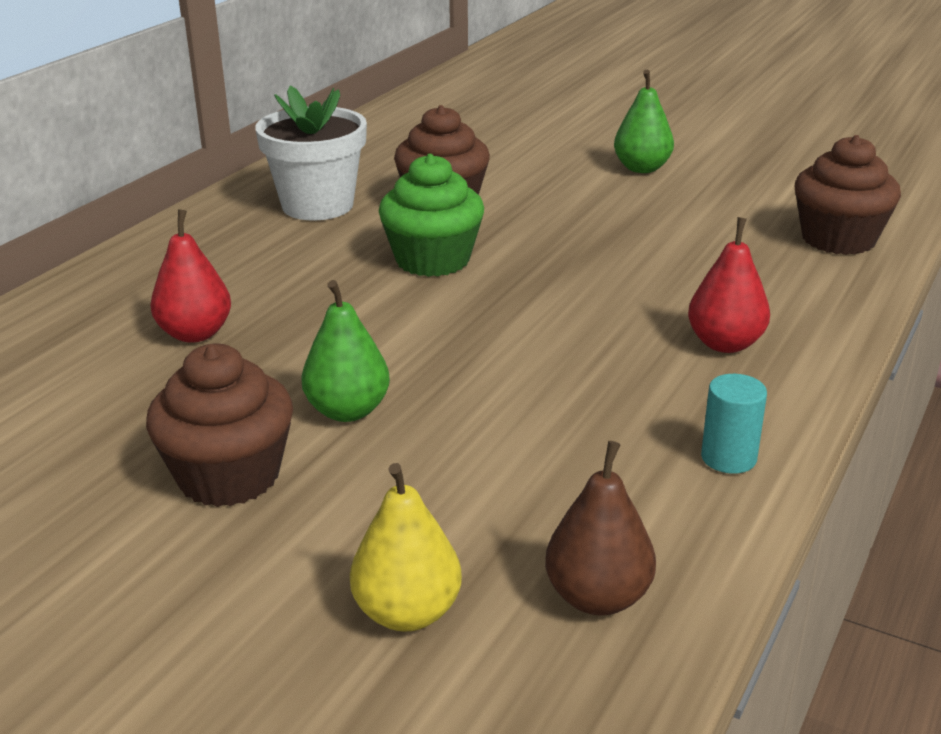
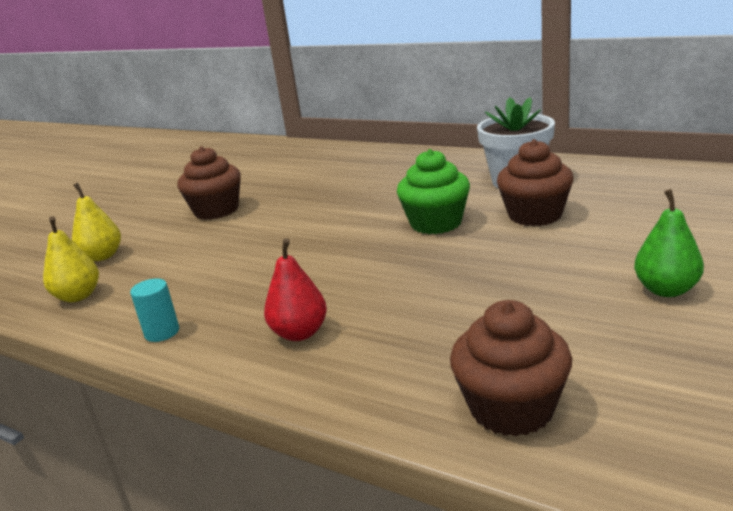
camera: 95 degrees right, 5 degrees down
(195, 334) = (344, 182): red pear -> none
(347, 411) = (259, 225): green pear -> none
(598, 597) = (78, 296): brown pear -> yellow pear

